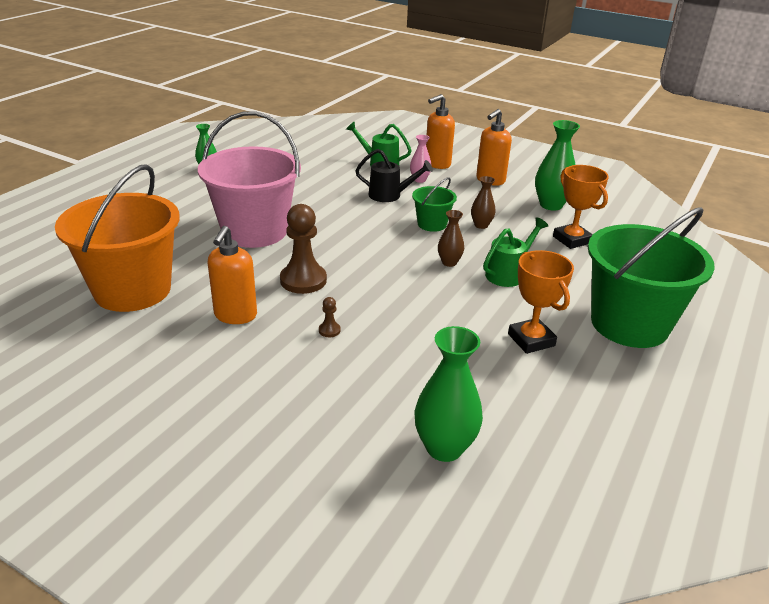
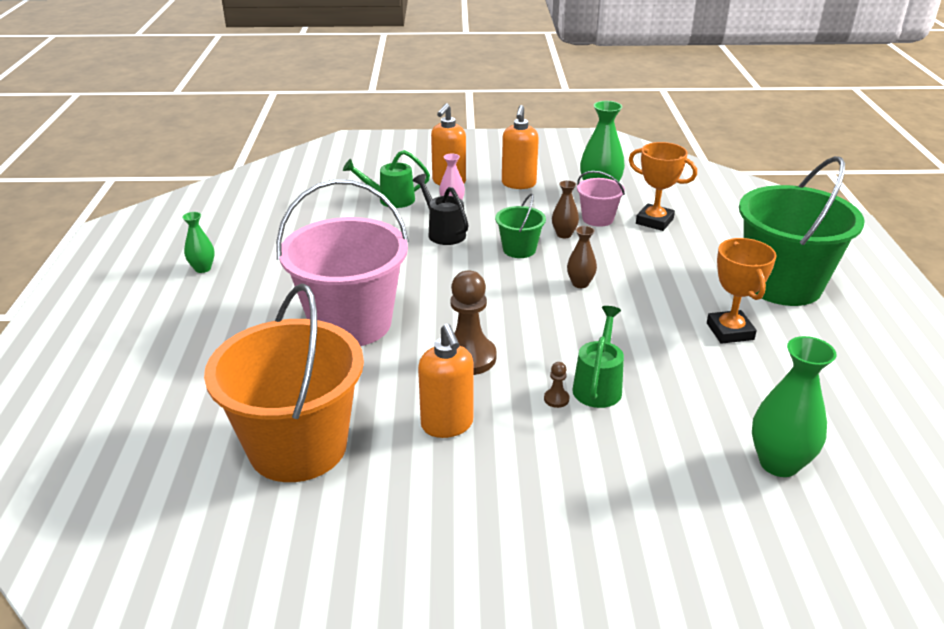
camera: 30 degrees left, 0 degrees up
(390, 195) = (443, 232): black watering can -> black watering can turned 105 degrees counterclockwise
(508, 273) = (641, 275): green watering can -> green watering can (598, 385)
(524, 223) = (597, 219): none -> pink bucket
(531, 340) = (730, 331): orange trophy -> orange trophy turned 45 degrees clockwise

